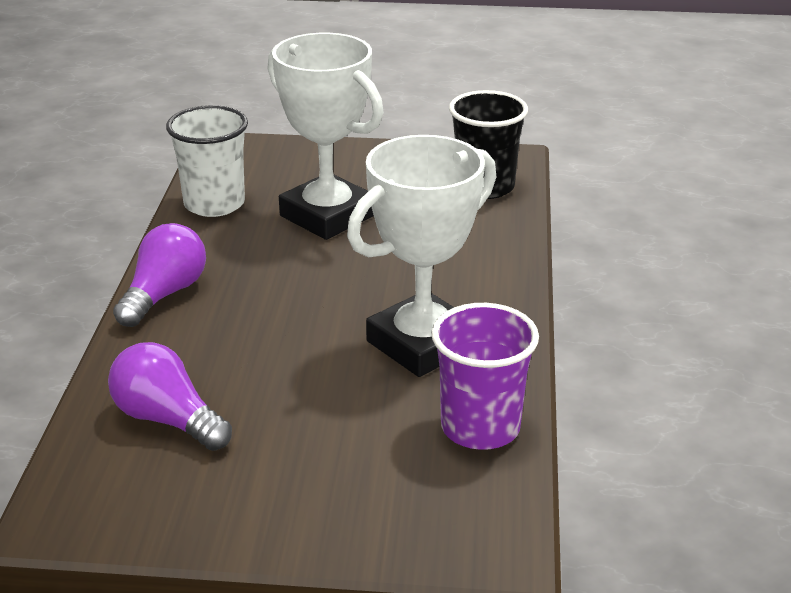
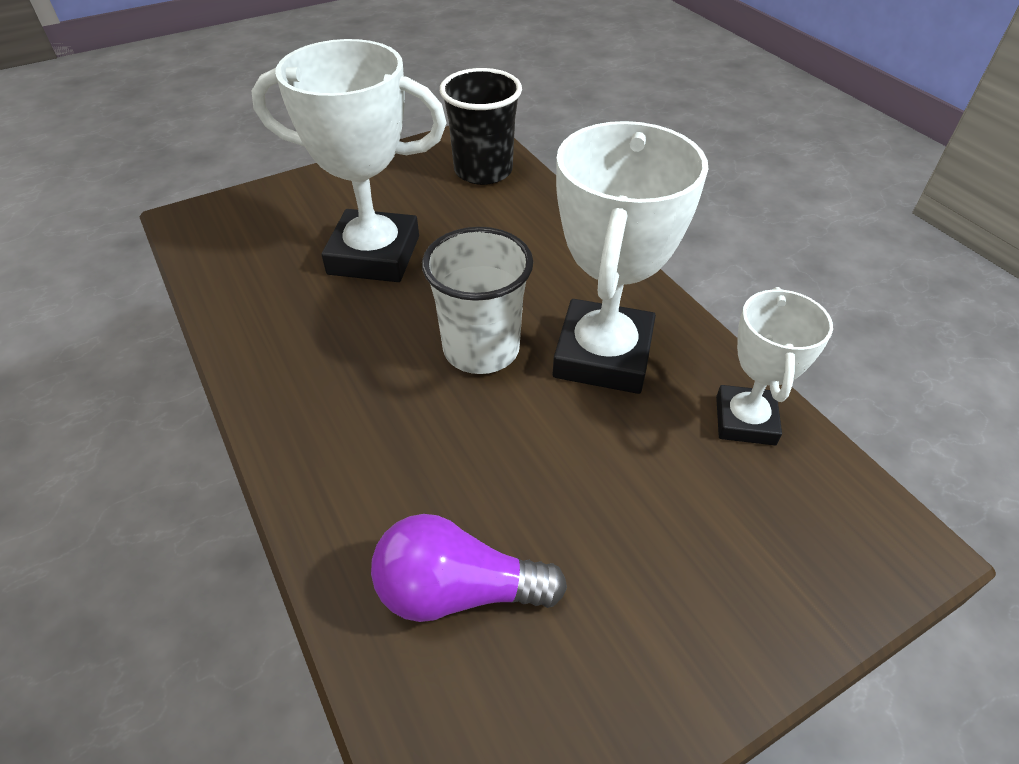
camera: 35 degrees left, 15 degrees up
(164, 294) = (293, 425): purple light bulb -> none
(214, 204) = (243, 289): white cup -> white cup (481, 349)
(480, 428) = (745, 420): purple cup -> white trophy

